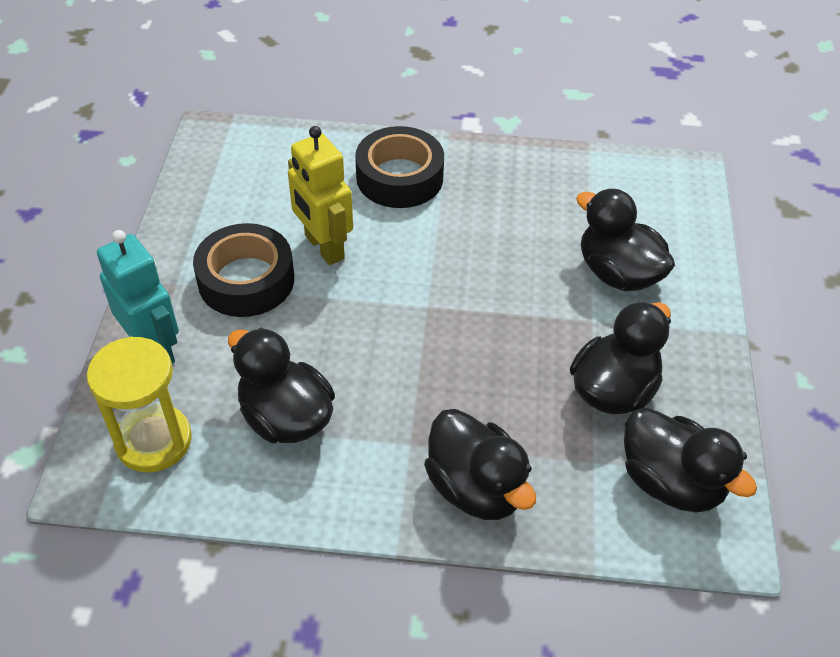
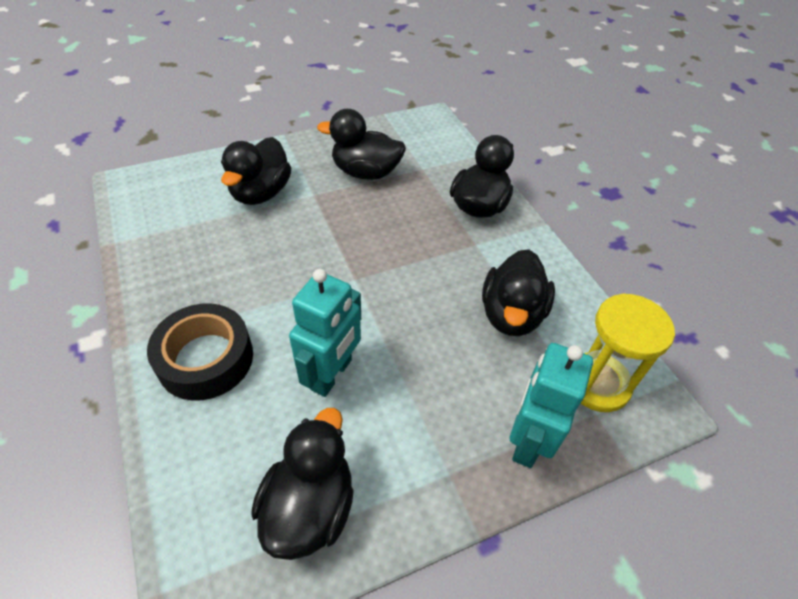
camera: 120 degrees left, 0 degrees up
(246, 280) = (407, 414): black tape -> none
(323, 247) = (332, 374): yellow robot -> turquoise robot
(670, 482) = (412, 140): black duck -> black duck (310, 507)

